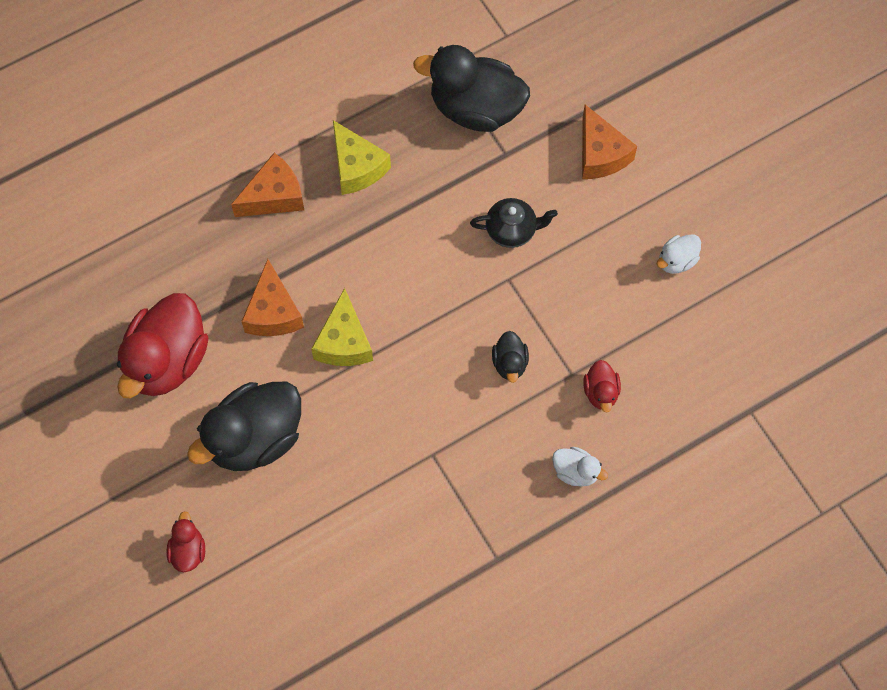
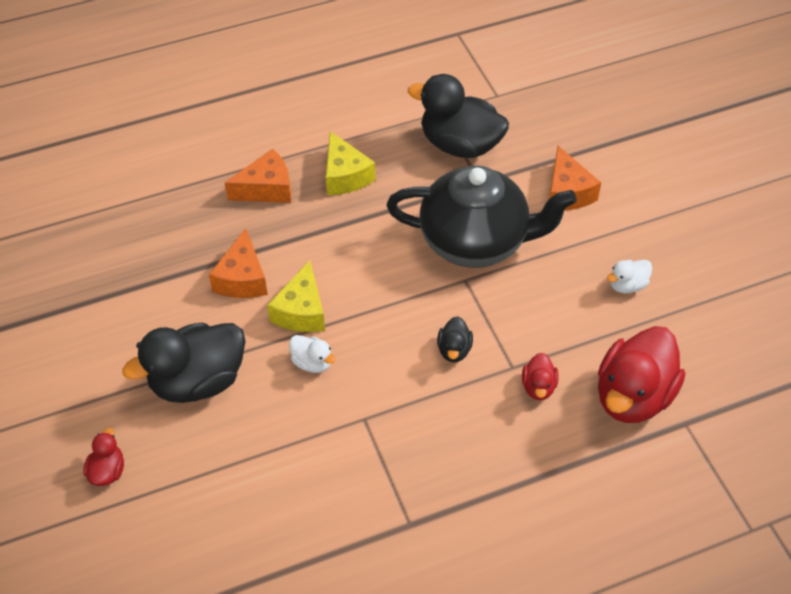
camera: 10 degrees right, 15 degrees down
(167, 361) = (135, 305): red duck -> red duck (633, 396)
(512, 230) = (476, 241): black teapot -> black teapot, size x2.27
(576, 472) = (502, 454): white duck -> white duck (312, 362)

